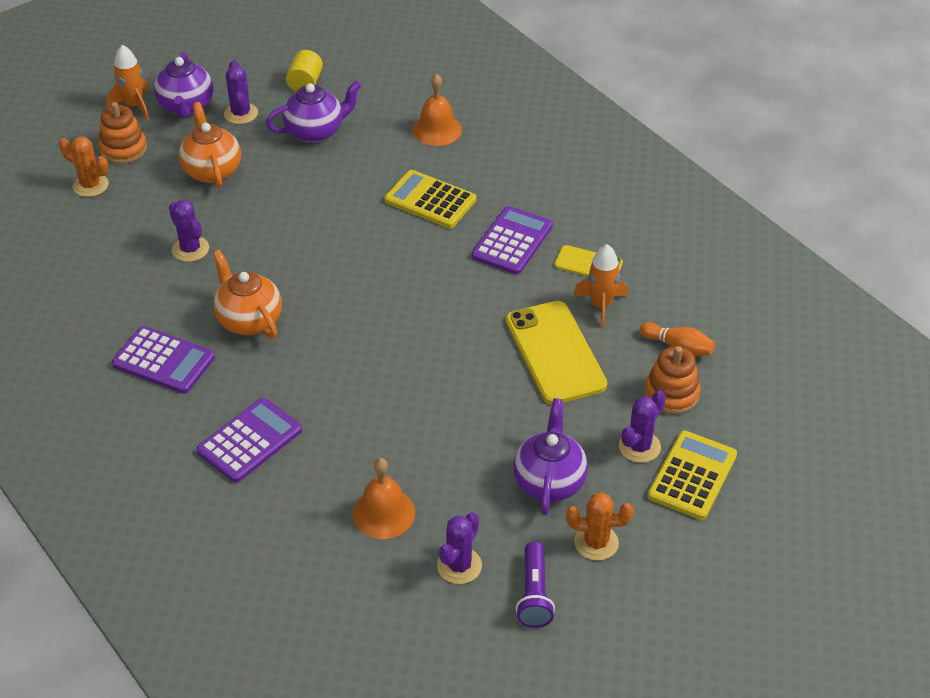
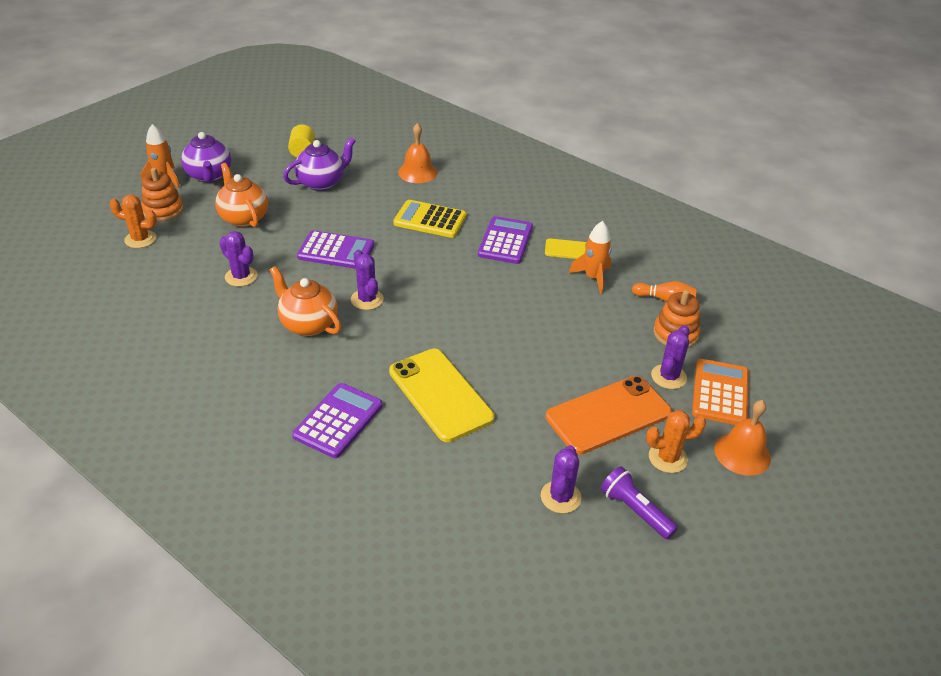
camera: 15 degrees left, 5 degrees down
(163, 361) = (241, 366): purple calculator -> purple calculator (336, 251)
(241, 113) = (256, 176): purple cactus -> purple cactus (367, 299)
(383, 513) = (478, 463): orange bell -> orange bell (742, 453)
(534, 594) = (635, 511): purple flashlight -> purple flashlight turned 150 degrees clockwise
(549, 481) = (608, 415): purple teapot -> orange phone
(555, 353) = (571, 316): yellow phone -> yellow phone (440, 394)
(692, 476) = (720, 393): yellow calculator -> orange calculator

